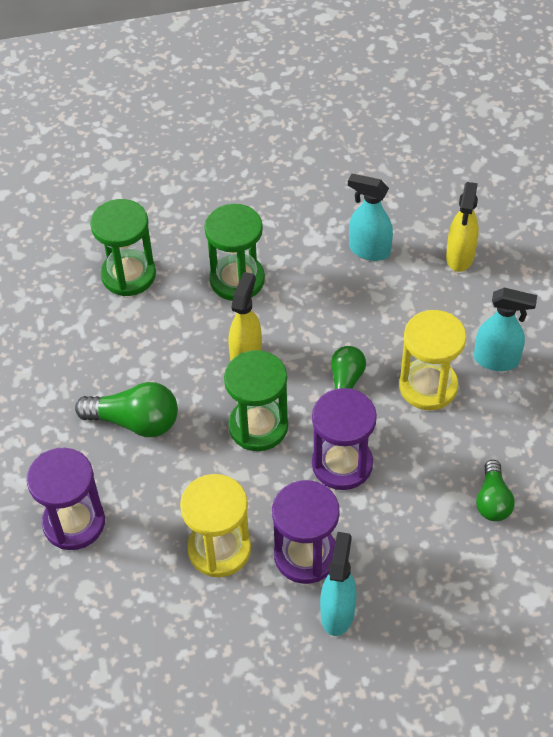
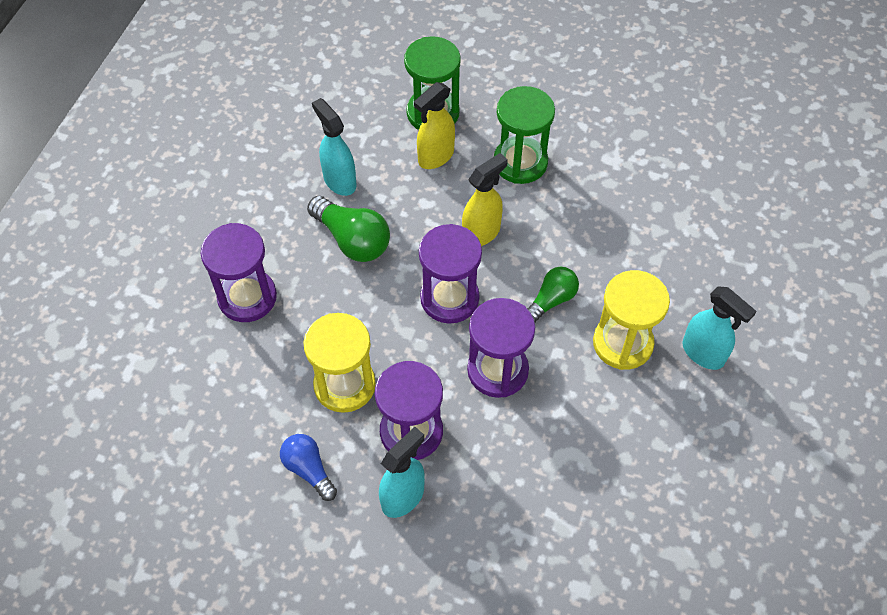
camera: 30 degrees right, 5 degrees up
(239, 638) = (308, 469): none -> blue light bulb
(258, 426) = (449, 298): green hourglass -> purple hourglass
(369, 250) = (655, 194): turquoise spray bottle -> turquoise spray bottle (339, 181)
(460, 257) = (735, 242): yellow spray bottle -> yellow spray bottle (435, 156)
(492, 500) = (609, 478): green light bulb -> none

